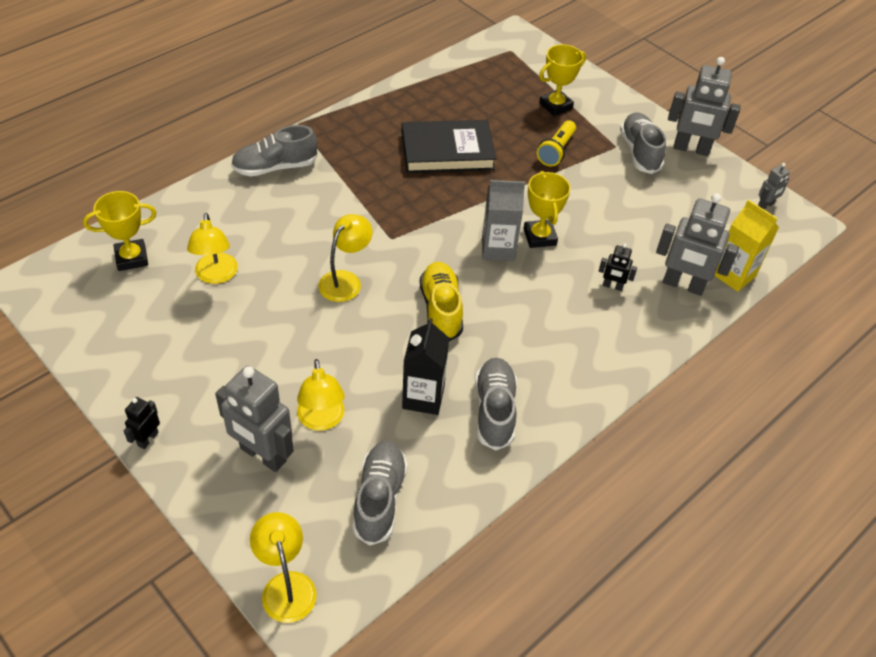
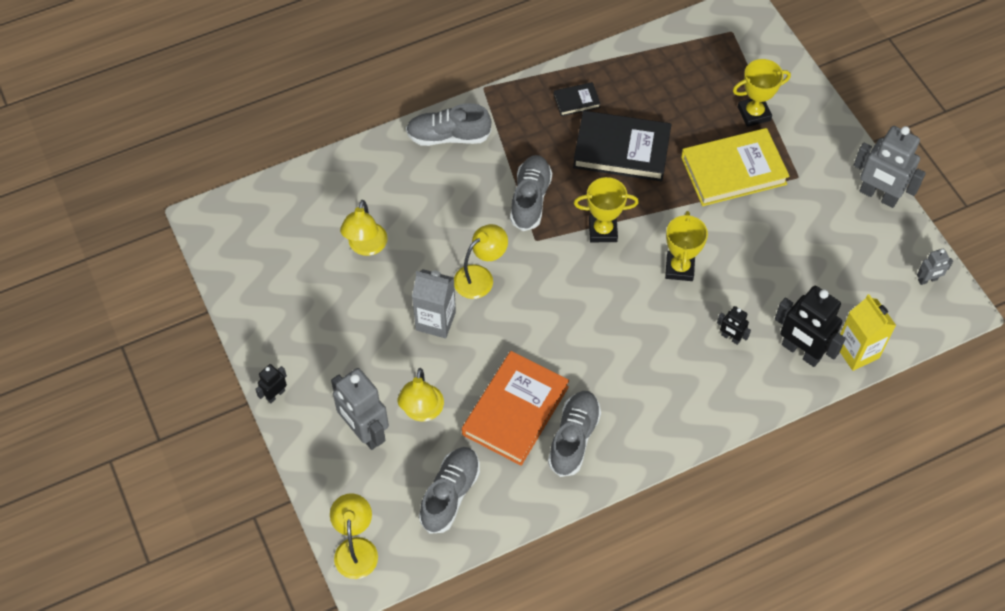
camera: 20 degrees right, 10 degrees up
(131, 258) = (296, 212): yellow trophy -> yellow trophy (603, 231)
(391, 120) = (576, 101): none -> black book
(423, 397) = (515, 410): black carton -> orange book
(441, 309) = (559, 326): yellow shoe -> none
(498, 249) = (634, 273): grey carton -> grey carton (435, 321)
(556, 151) = (733, 170): yellow flashlight -> yellow book
(639, 152) = (821, 189): grey shoe -> grey shoe (530, 199)
(683, 285) = (801, 352): grey robot -> black robot

